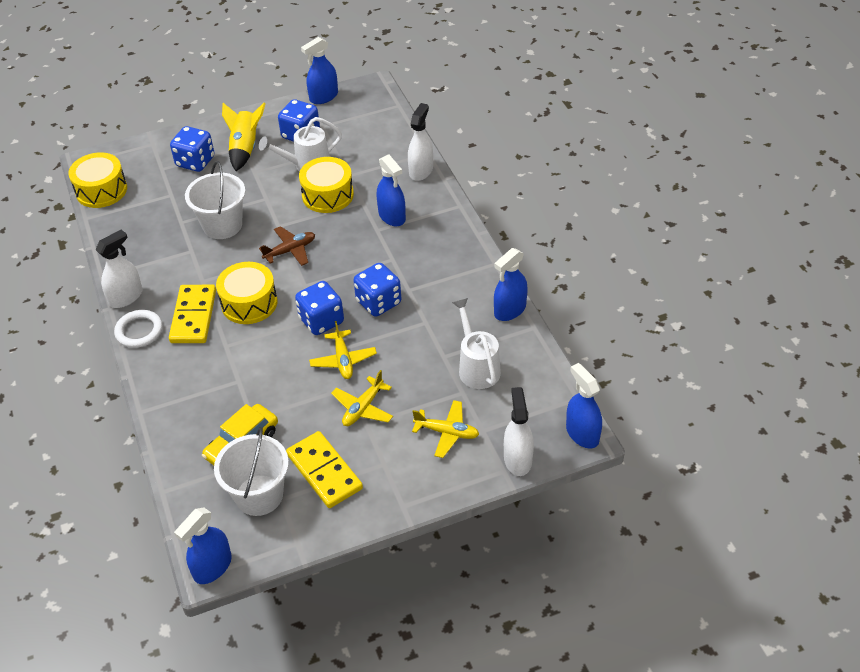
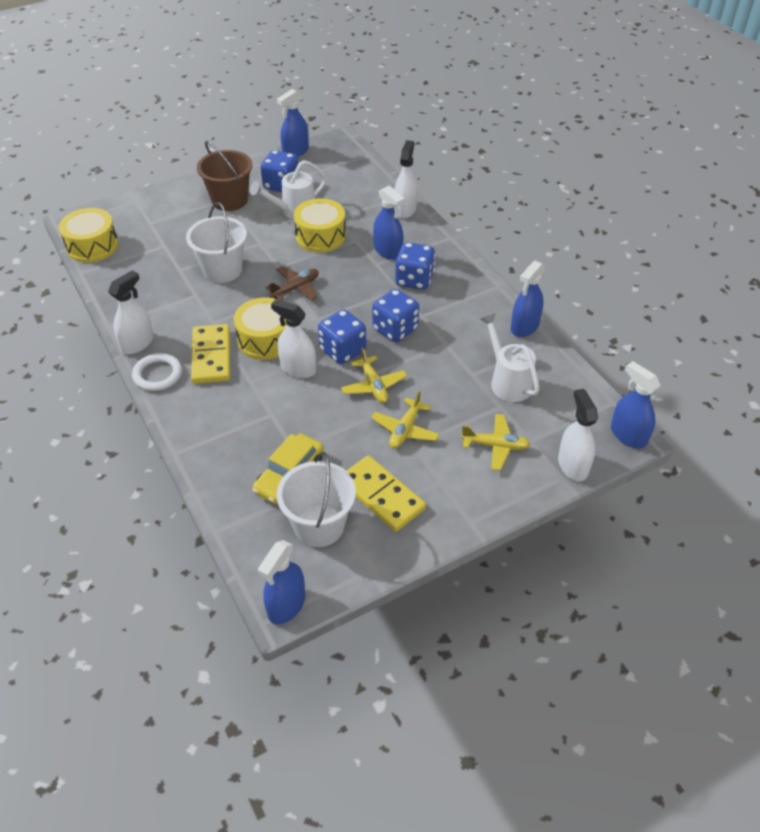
camera: 10 degrees left, 0 degrees up
(195, 162) = (182, 215): blue dice -> blue dice (414, 280)
(245, 148) = (229, 200): yellow rocket -> brown bucket
(274, 336) = (298, 368): none -> white spray bottle

